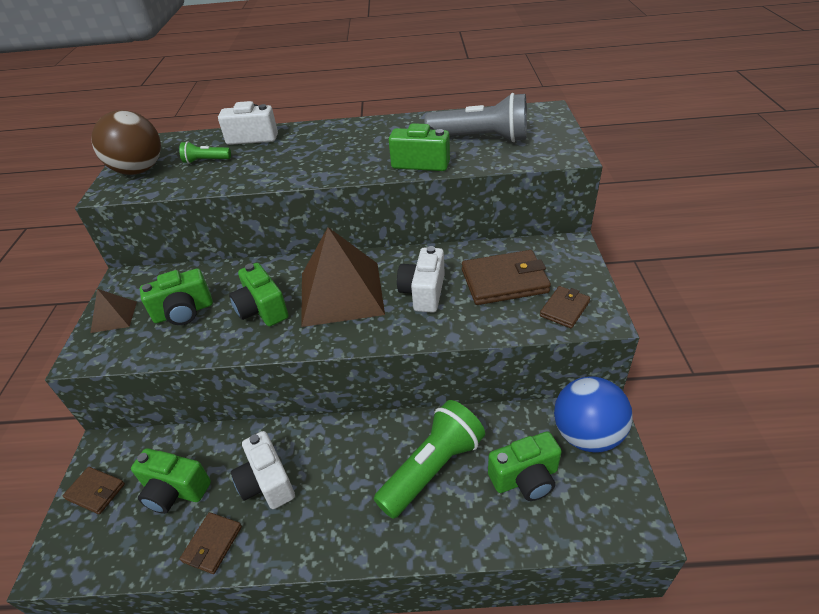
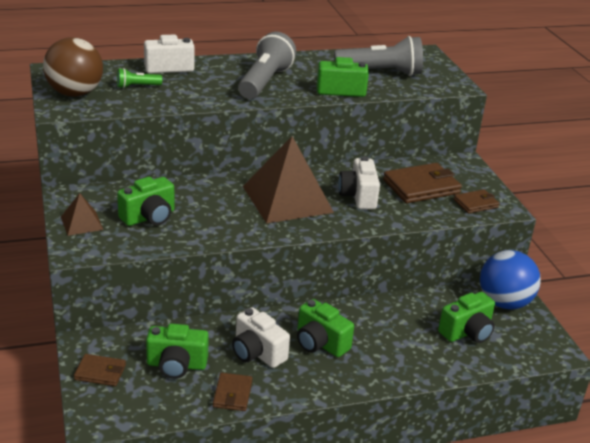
camera: 20 degrees left, 10 degrees down
(262, 309) = (222, 213): green camera -> green camera (320, 343)
(342, 153) = (265, 82): none -> grey flashlight
(432, 468) = (392, 332): green flashlight -> none
(564, 309) = (476, 204): brown wallet -> brown wallet turned 45 degrees clockwise

